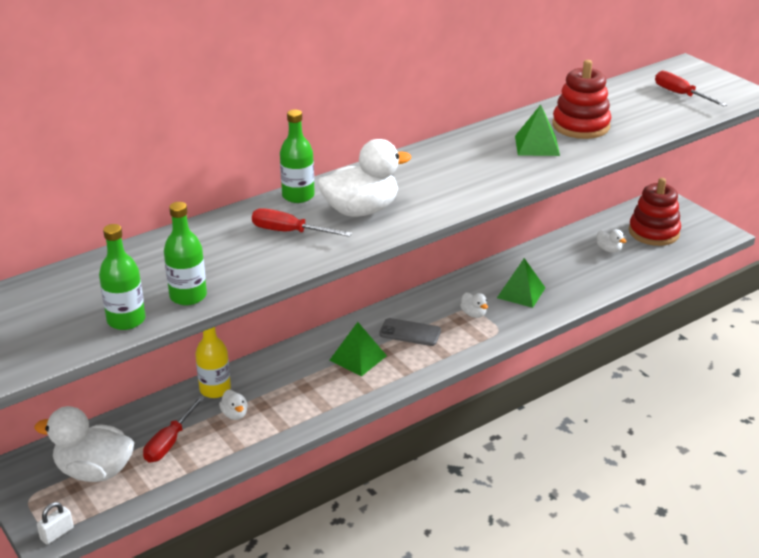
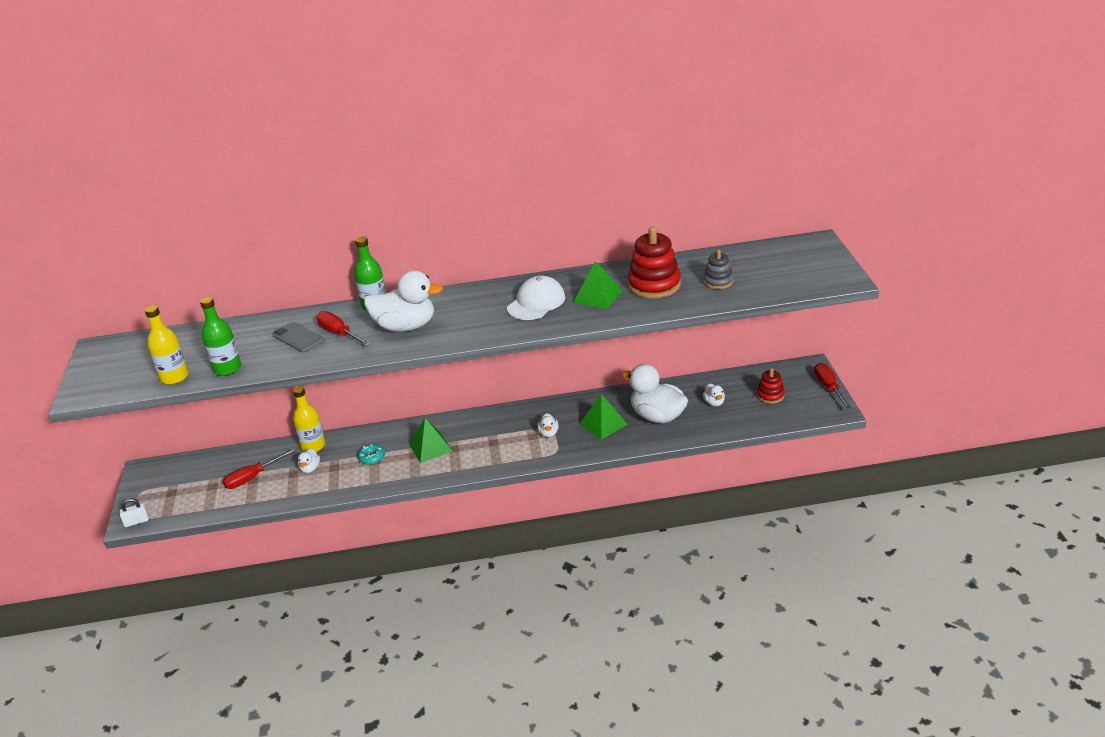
camera: 30 degrees right, 0 degrees up
(94, 471) = (192, 485): white duck -> white duck (657, 416)
(126, 320) = (174, 377): green bottle -> yellow bottle
(299, 384) = (372, 458): none -> turquoise donut
(410, 332) = (486, 437): grey phone -> grey phone (298, 338)
(479, 162) = (536, 302): none -> white cap
(638, 113) = (718, 282): none -> grey stacking toy
(653, 232) = (770, 395): red stacking toy -> red stacking toy, size x0.56
(681, 95) = (778, 270): red screwdriver -> red screwdriver (829, 388)

